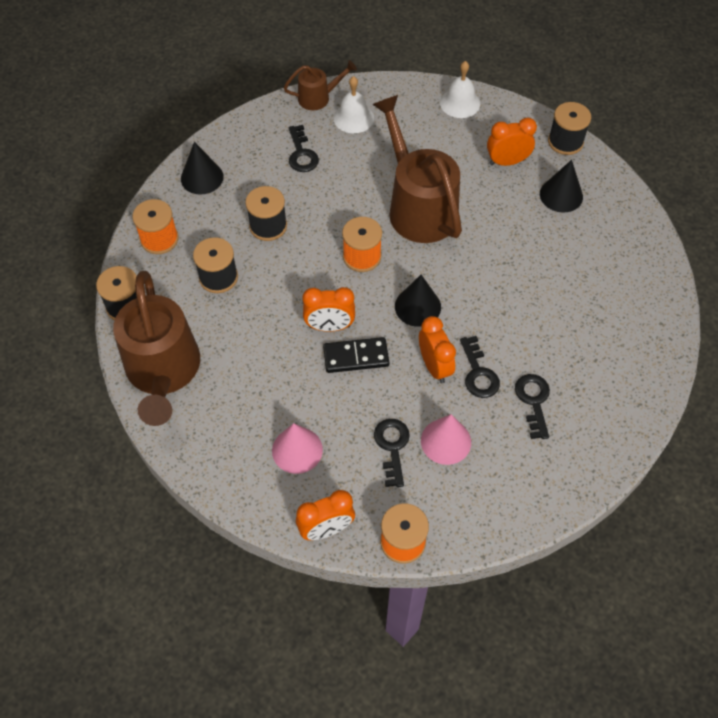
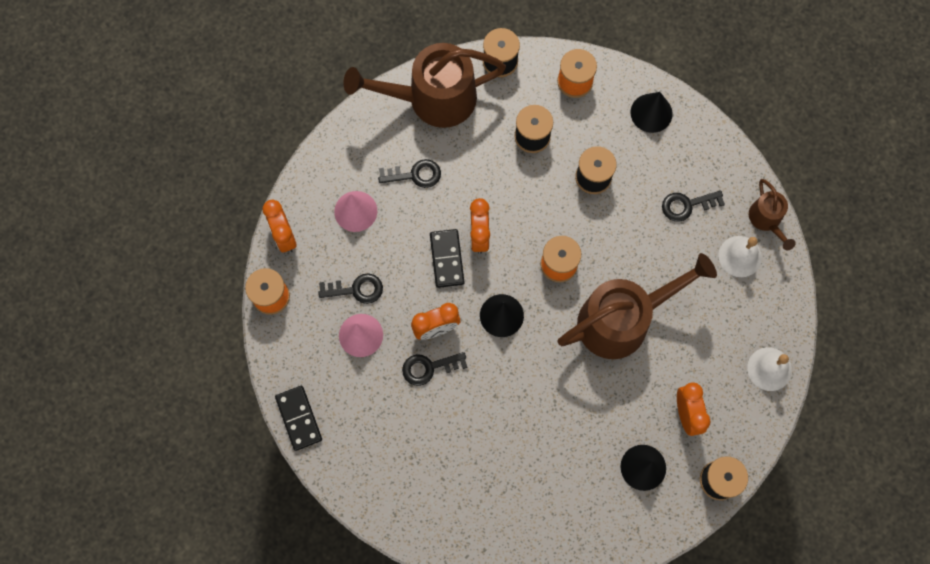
camera: 90 degrees right, 15 degrees up
(533, 401) = (399, 416): black key -> black key (415, 175)
(547, 504) = (299, 418): none -> black domino

